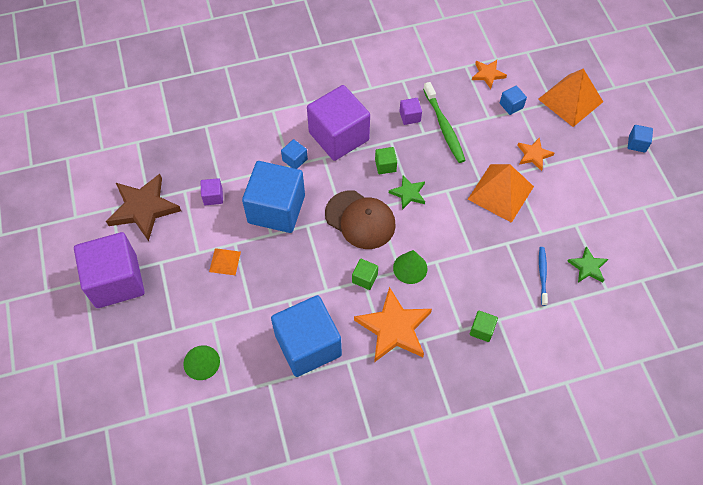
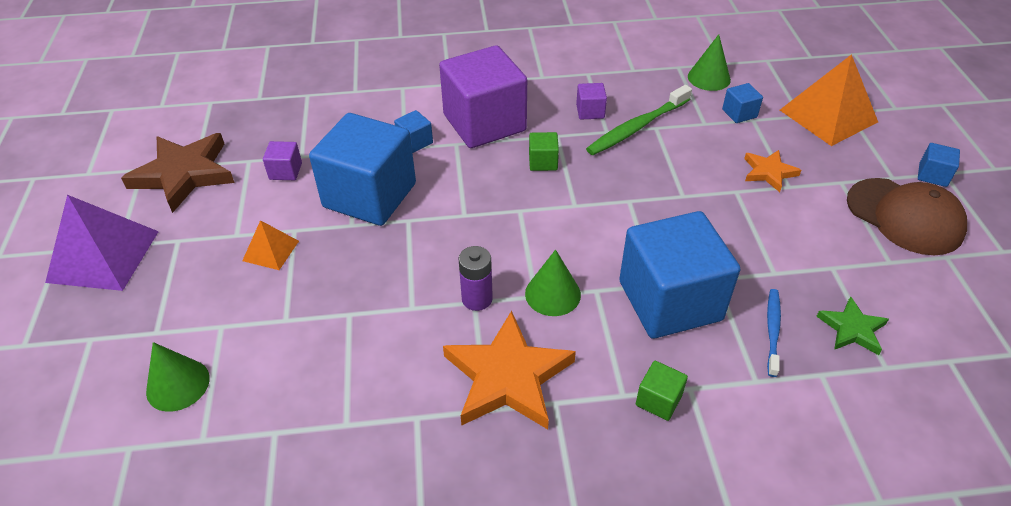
camera: 10 degrees right, 15 degrees down
(116, 281) = (103, 256): purple cube -> purple pyramid
(308, 345) = (358, 383): blue cube -> blue cube (670, 301)
(360, 220) = (489, 222): brown cap -> brown cap (904, 216)
(364, 278) = (477, 299): green cube -> purple battery
(408, 193) = (570, 198): green star -> none
(444, 127) = (637, 127): green toothbrush -> green toothbrush turned 60 degrees clockwise
(488, 74) = (709, 78): orange star -> green cone
(500, 192) = (713, 212): orange pyramid -> none

